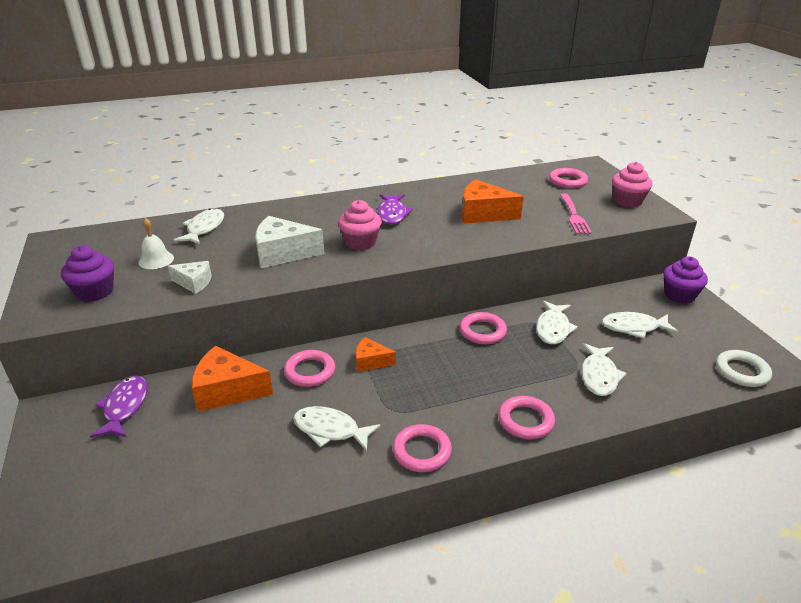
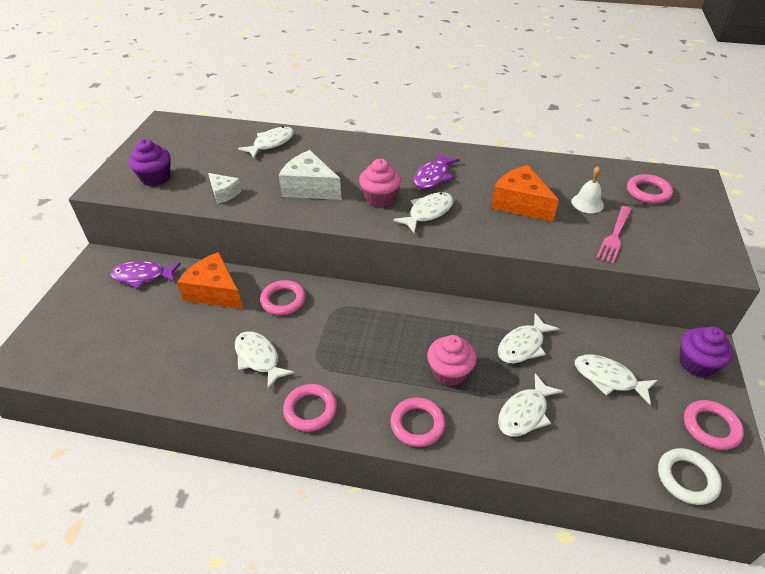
camera: 30 degrees right, 10 degrees up
(125, 407) = (142, 276): purple fish -> purple fish turned 120 degrees counterclockwise
(156, 260) = (215, 163): white bell -> white bell (587, 203)
(371, 361) = (336, 311): orange cheese -> none
(414, 241) = (428, 212): none -> white fish
(482, 331) = (453, 321): pink ring -> pink ring (711, 427)
(627, 201) = (695, 238): pink cupcake -> pink cupcake (449, 372)

